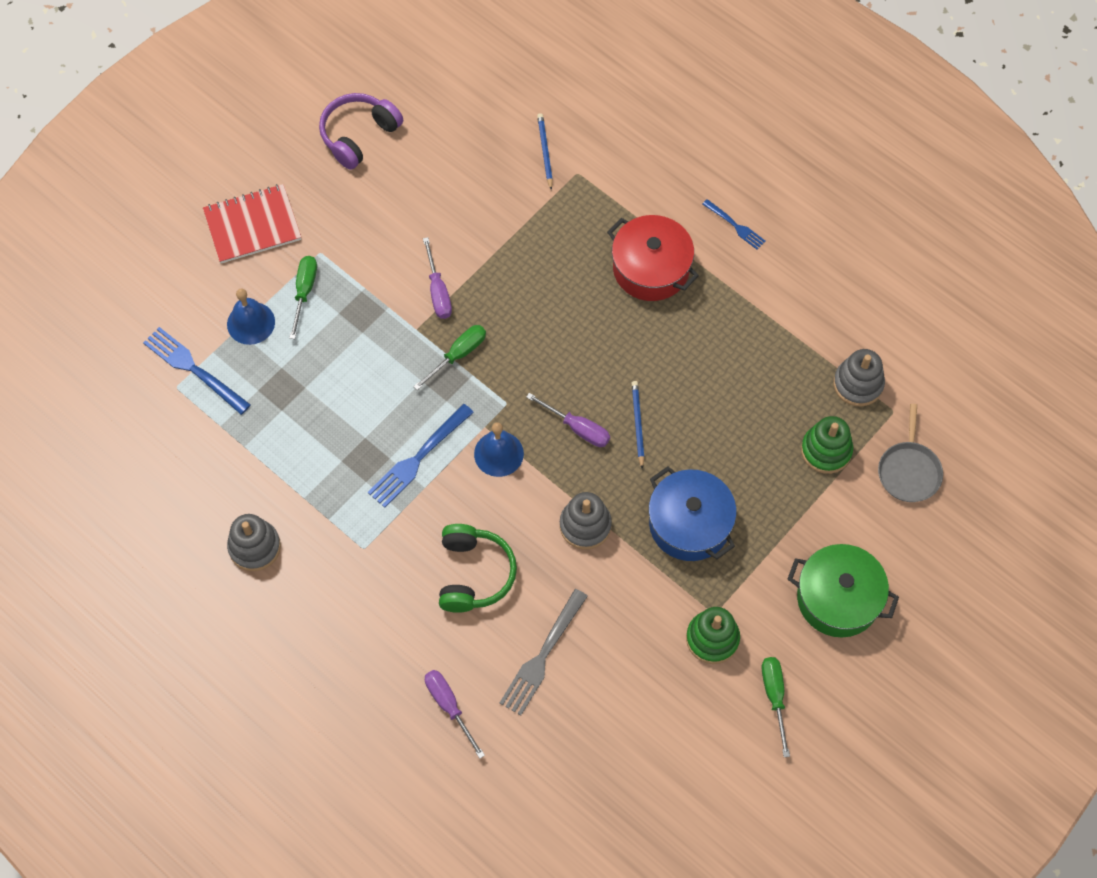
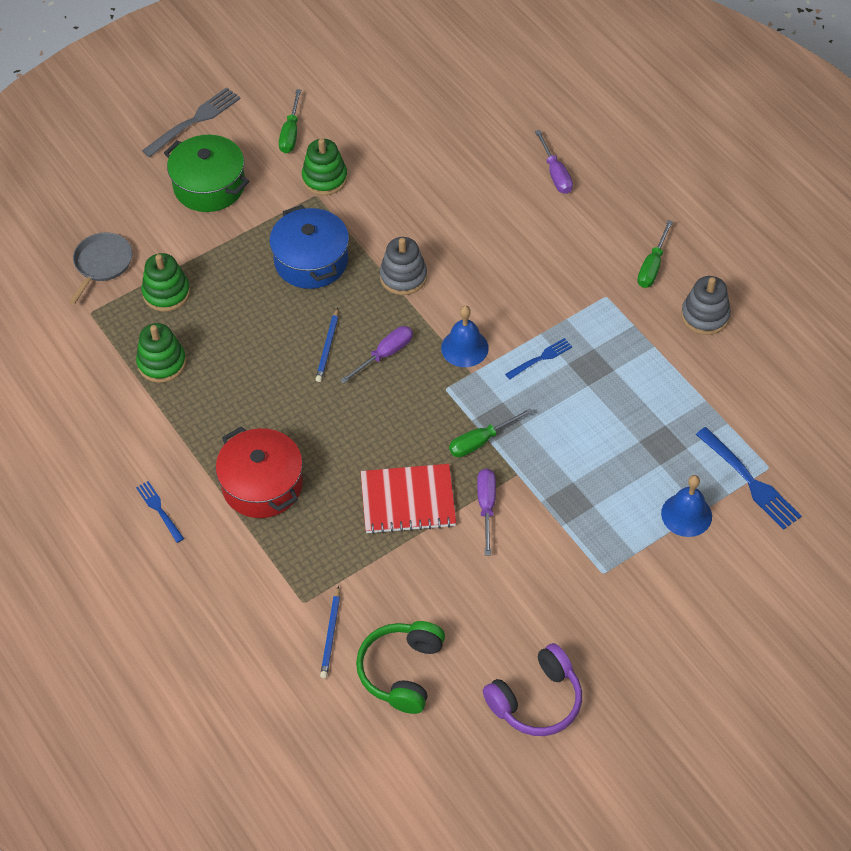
camera: 165 degrees left, 10 degrees down
(252, 225) = (673, 619): red notebook -> red notebook (408, 500)
(304, 292) = (626, 534): green screwdriver -> green screwdriver (652, 266)
(418, 458) = (540, 358): blue fork -> blue fork, size x0.59
(474, 574) = (512, 259): green headphones -> green headphones (401, 671)
(543, 655) = (469, 192): grey fork -> grey fork (194, 121)
(577, 428) = (385, 354): purple screwdriver -> purple screwdriver turned 90 degrees clockwise
(796, 370) = (162, 363): none -> green stacking toy
(858, 384) = (110, 340): grey stacking toy -> none

